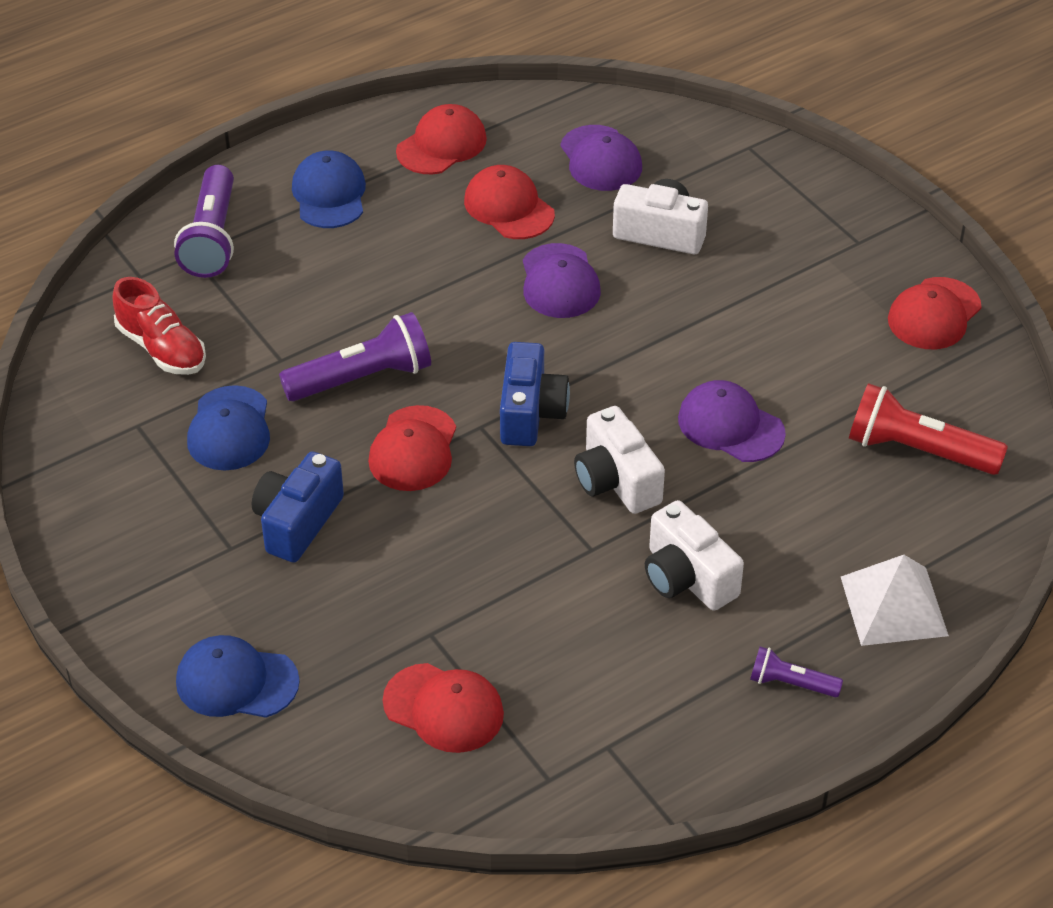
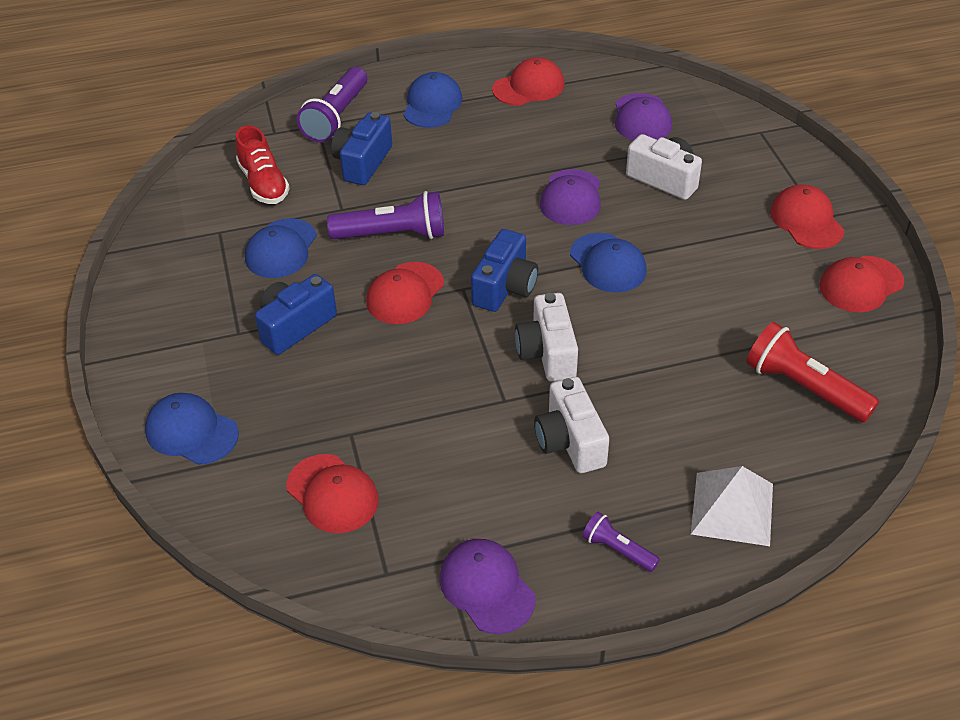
camera: 20 degrees right, 0 degrees up
(277, 292) = (362, 162): none -> blue camera
(509, 207) = (557, 138): red cap -> red cap (806, 221)
(639, 355) = (608, 263): none -> blue cap
(730, 426) = (657, 332): purple cap -> purple cap (487, 588)

